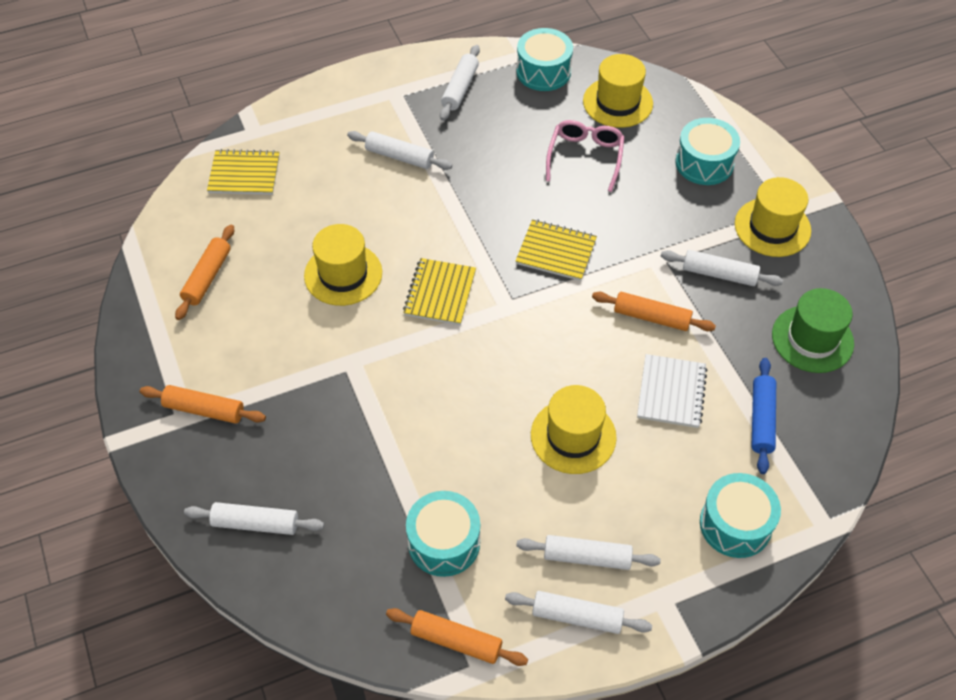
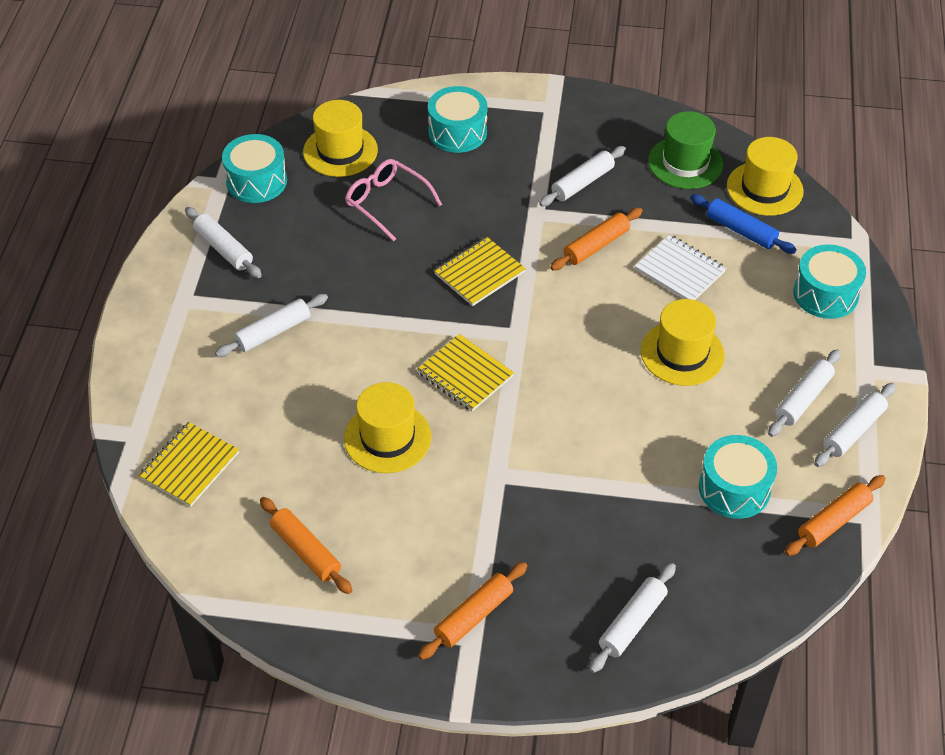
camera: 60 degrees left, 5 degrees down
(772, 227) = (558, 127): yellow hat -> yellow hat (764, 188)

